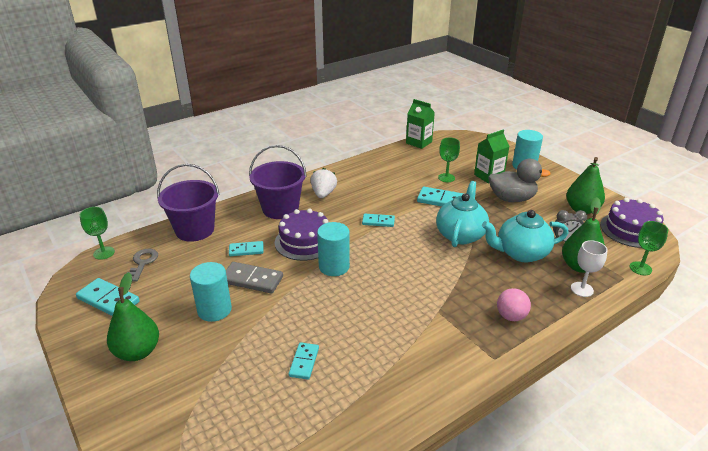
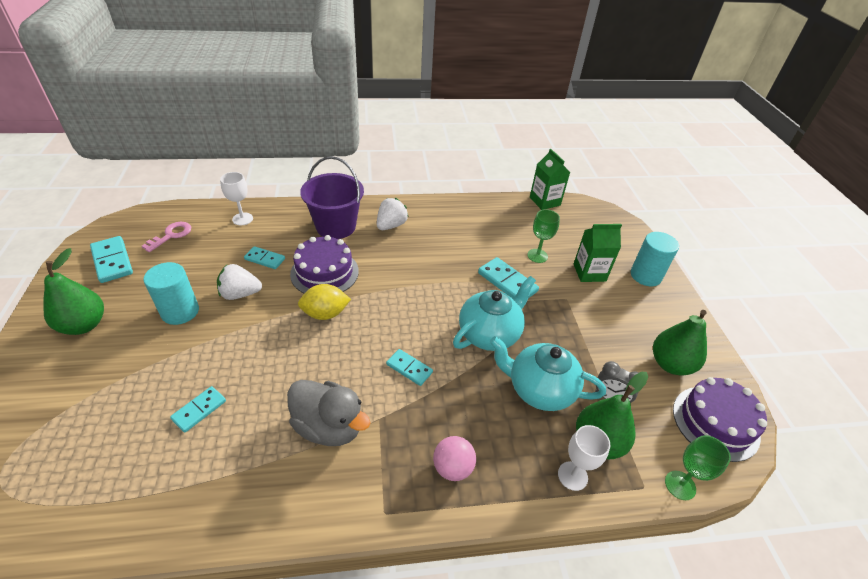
camera: 25 degrees right, 10 degrees up
(104, 253) = (152, 212): green goblet -> none
(142, 263) = (171, 235): grey key -> pink key
(195, 230) = (242, 219): purple bucket -> white goblet
(252, 280) = (240, 294): grey domino -> white strawberry
(334, 266) = (325, 313): turquoise cylinder -> yellow lemon
(378, 221) = (416, 280): turquoise domino -> turquoise domino (409, 368)
(512, 199) = (592, 313): grey duck -> grey duck (329, 426)

